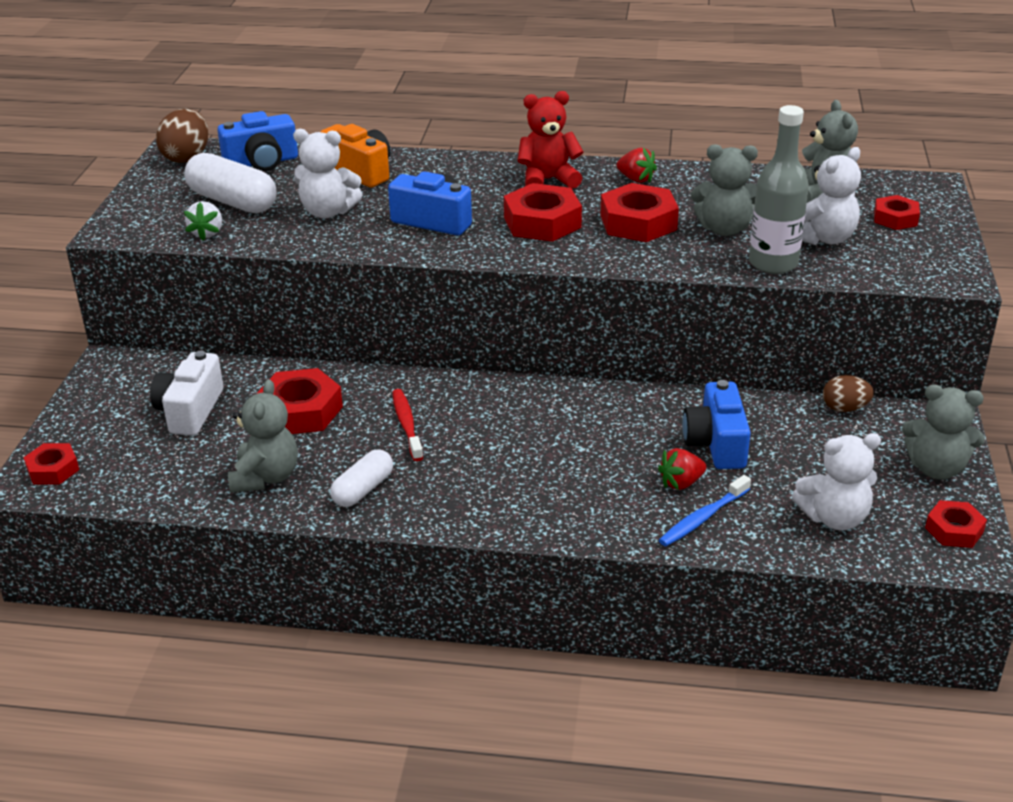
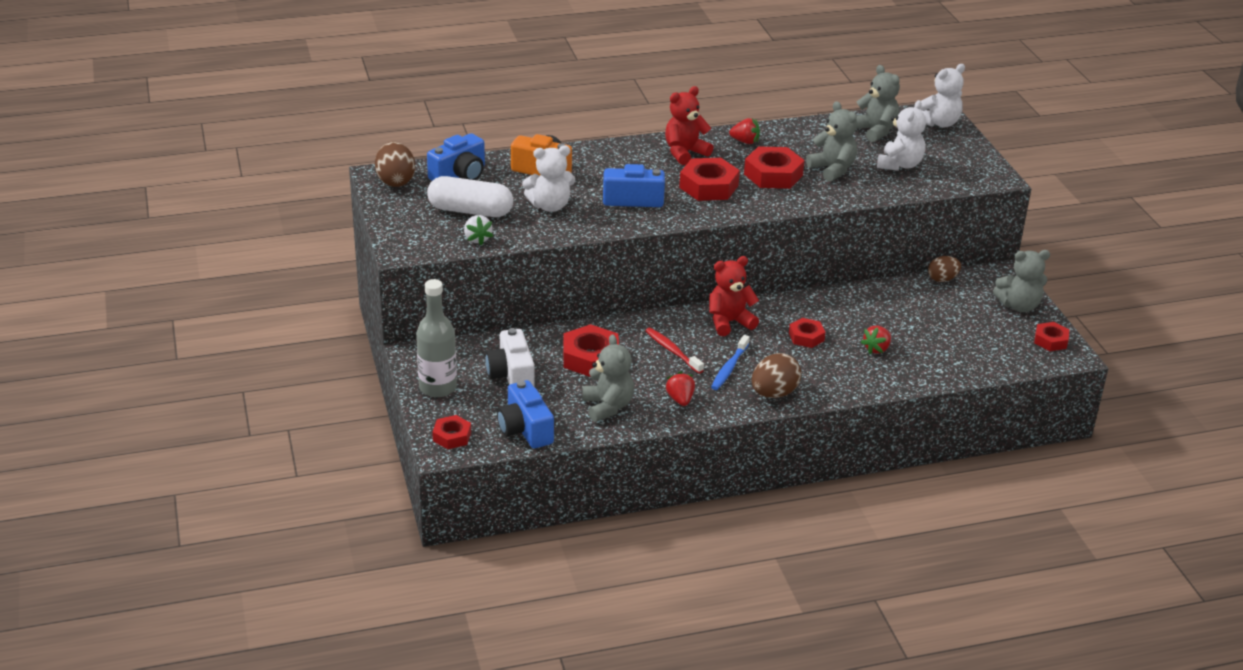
camera: 25 degrees left, 0 degrees up
(363, 489) = (680, 399): white capsule -> red strawberry
(491, 511) = (774, 393): none -> brown egg
(509, 404) = (729, 322): none -> red teddy bear
(703, 518) = (905, 367): blue toothbrush -> blue toothbrush (729, 368)
(716, 444) = (880, 319): blue camera -> blue camera (525, 429)
(724, 229) = (832, 169): grey teddy bear -> grey teddy bear turned 105 degrees counterclockwise
(773, 263) = (881, 189): grey bottle -> grey bottle (438, 387)
(834, 518) = (980, 349): white teddy bear -> white teddy bear (938, 123)
(895, 218) = (934, 142): red nut -> red nut (806, 337)

